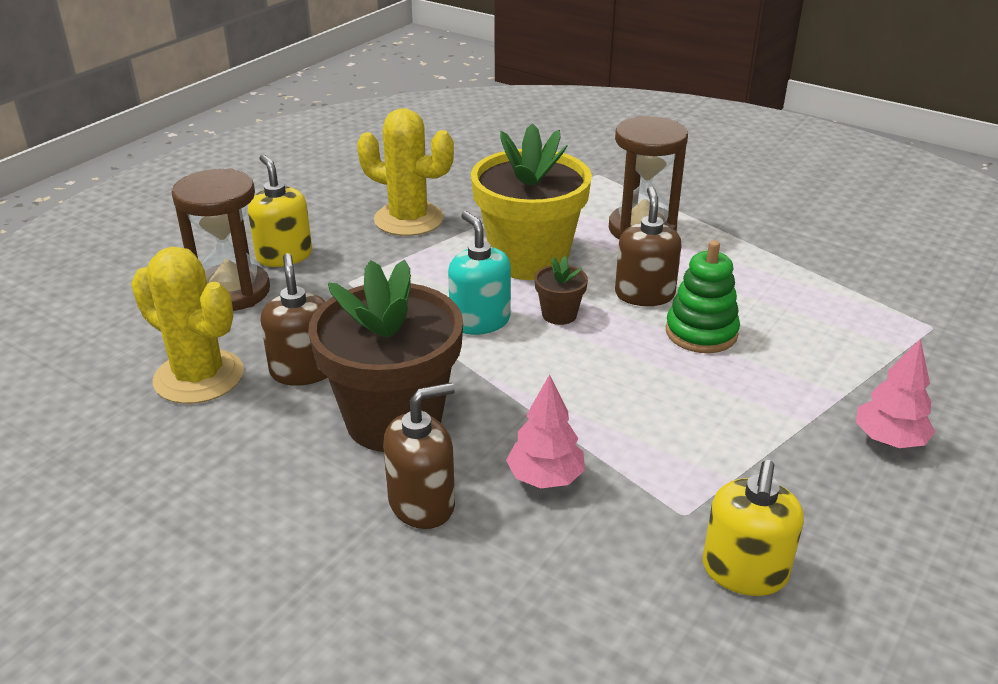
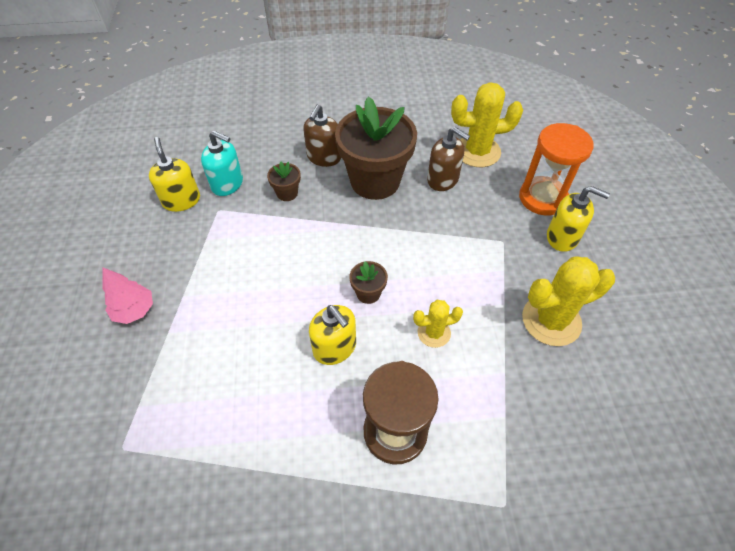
camera: 140 degrees right, 20 degrees up
(232, 291) = (542, 198): brown hourglass -> orange hourglass
(480, 321) = (404, 259): turquoise soap dispenser -> turquoise soap dispenser (227, 184)
(529, 260) = (434, 333): yellow flower pot -> yellow cactus
(545, 478) = (287, 193): pink tree -> brown flower pot
(644, 294) = (335, 347): brown soap dispenser -> yellow soap dispenser
(701, 333) = (276, 333): green stacking toy -> none

